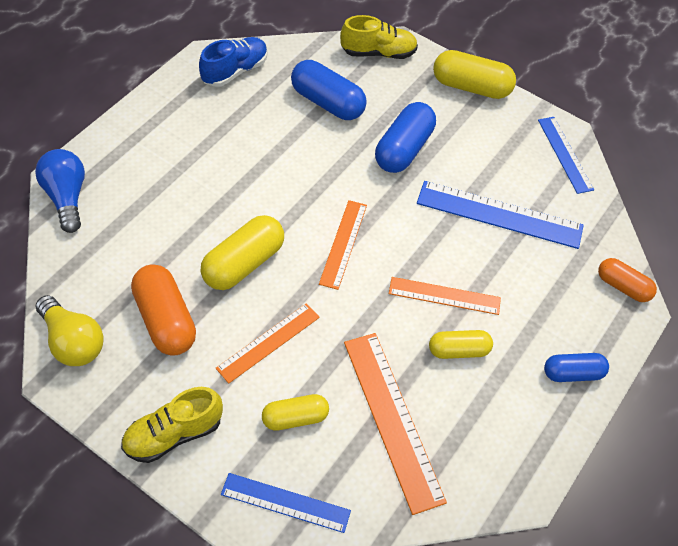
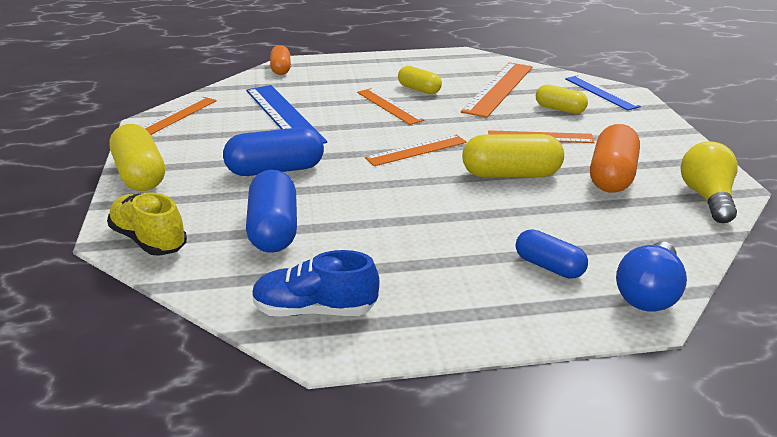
camera: 130 degrees left, 25 degrees down
(173, 434) = (653, 133): yellow shoe -> none
(565, 154) = (177, 116): blue ruler -> orange ruler
(572, 373) = (371, 63): blue capsule -> blue capsule (549, 267)

